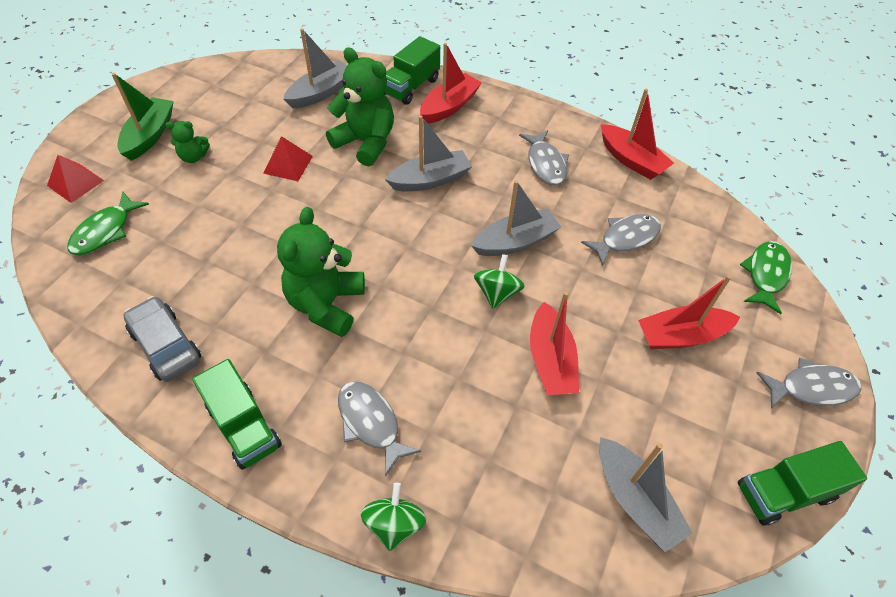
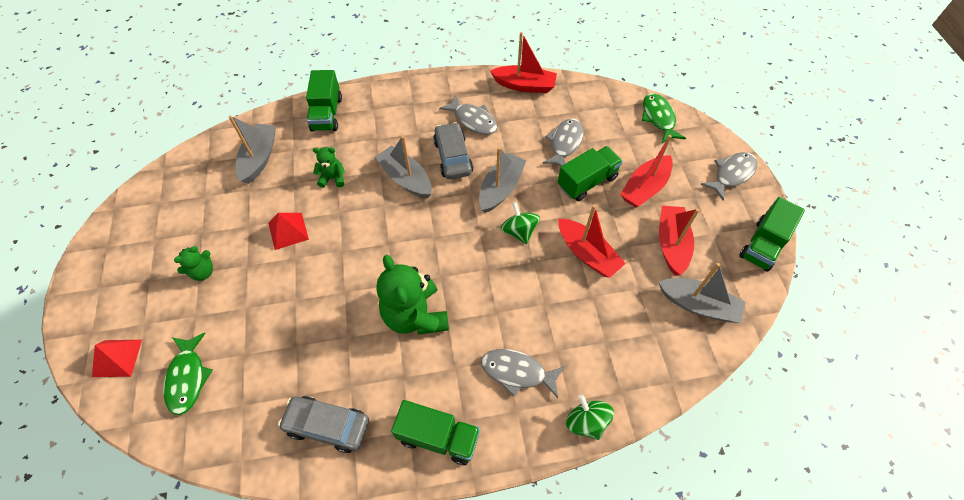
camera: 35 degrees left, 5 degrees up
(150, 135) = (145, 278): green boat -> none
(366, 142) = (332, 178): green teddy bear -> green teddy bear, size x0.50
(430, 180) = (406, 179): grey boat -> grey boat turned 75 degrees counterclockwise
(449, 106) = (369, 114): red boat -> red boat (671, 244)
(493, 186) = (453, 157): none -> grey car
(616, 290) = (587, 182): none -> green truck

